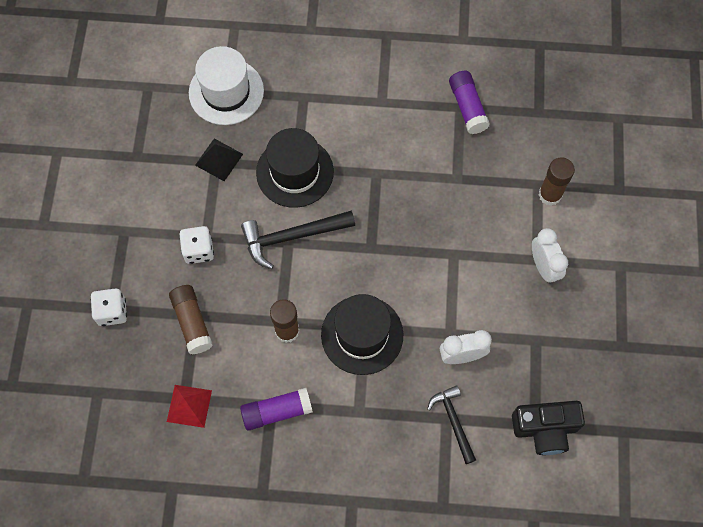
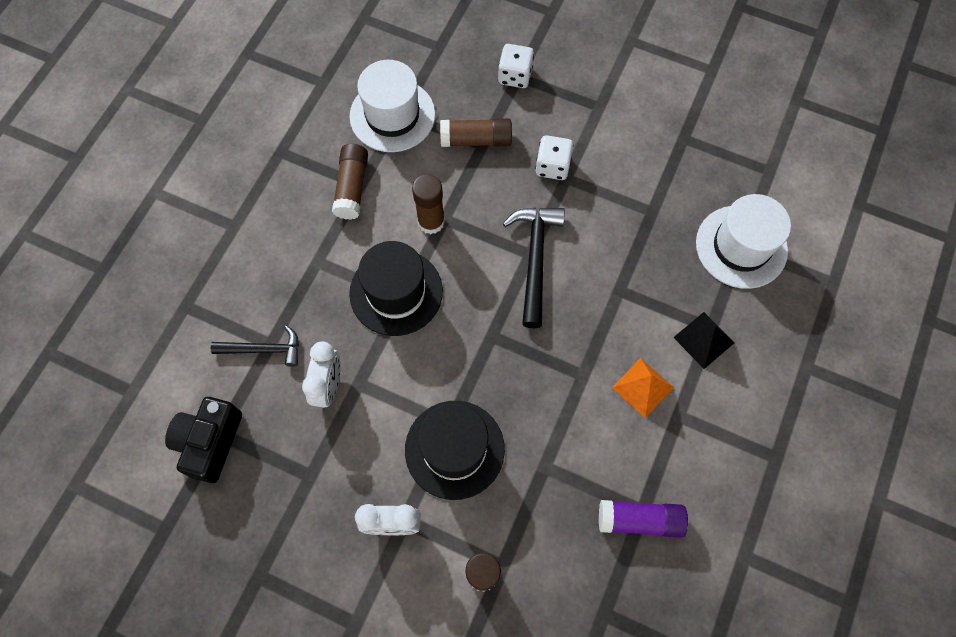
camera: 110 degrees right, 0 degrees up
(189, 406) = (392, 115): red pyramid -> white hat
(219, 159) = (655, 215): black pyramid -> black pyramid (704, 340)
(277, 411) = (352, 187): purple glue stick -> brown glue stick
(295, 172) = (613, 287): black hat -> black hat (454, 449)
(369, 130) = (642, 387): none -> orange pyramid

